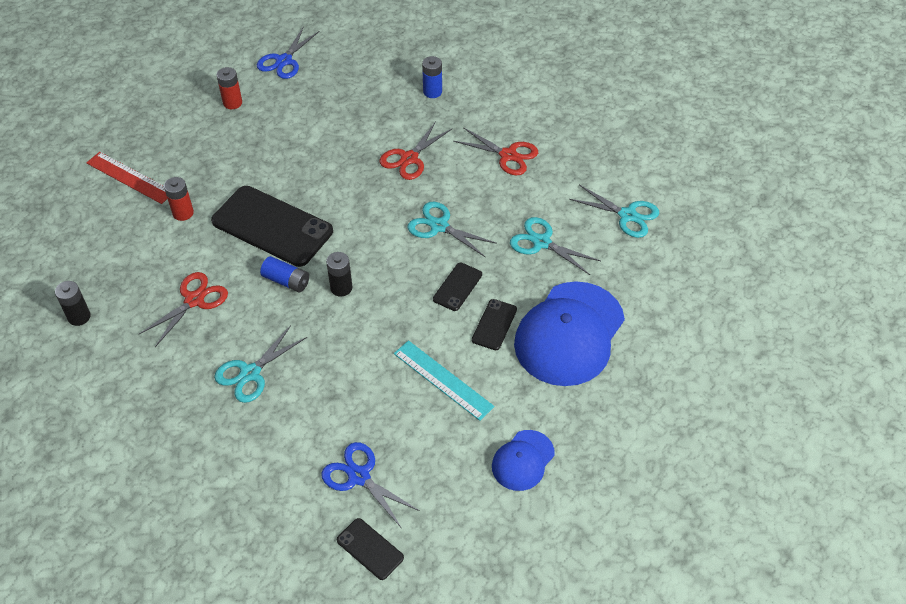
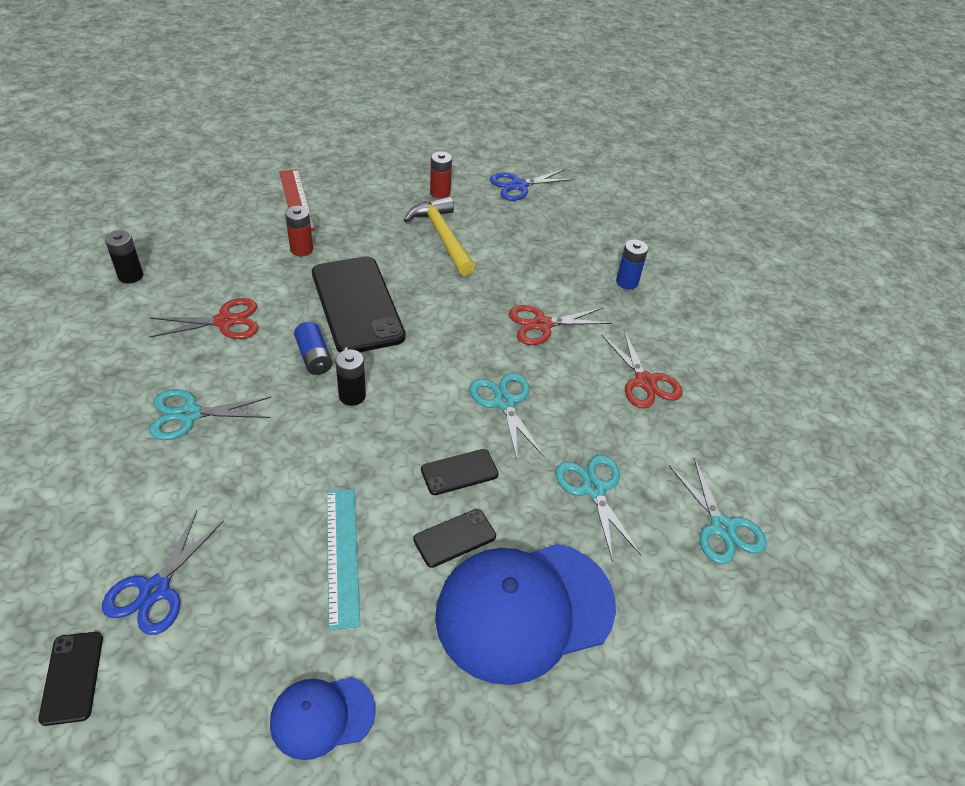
camera: 35 degrees right, 5 degrees down
(274, 137) = (442, 237): none -> yellow hammer
(359, 476) = (155, 590): blue scissors -> blue scissors turned 150 degrees counterclockwise

